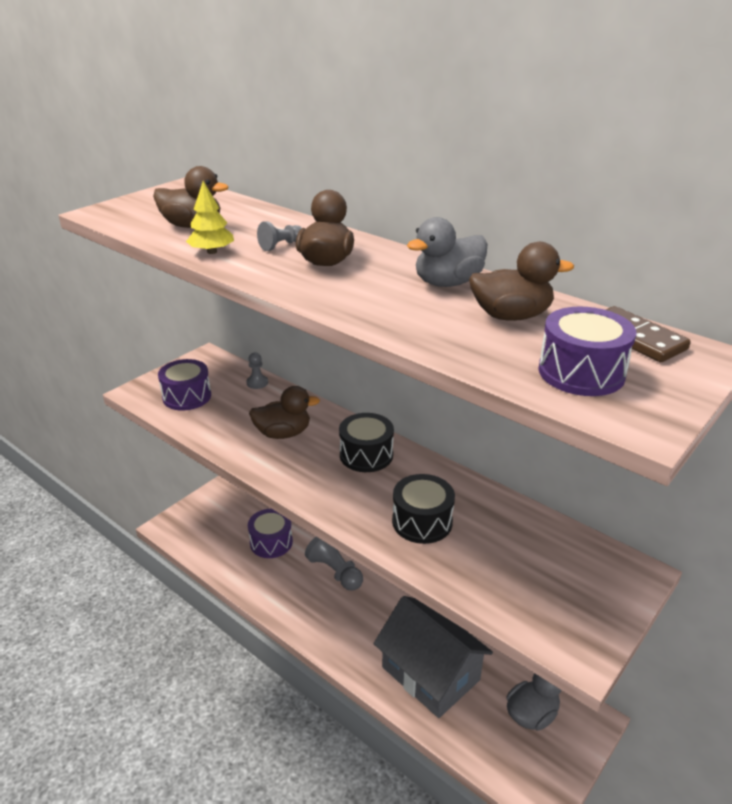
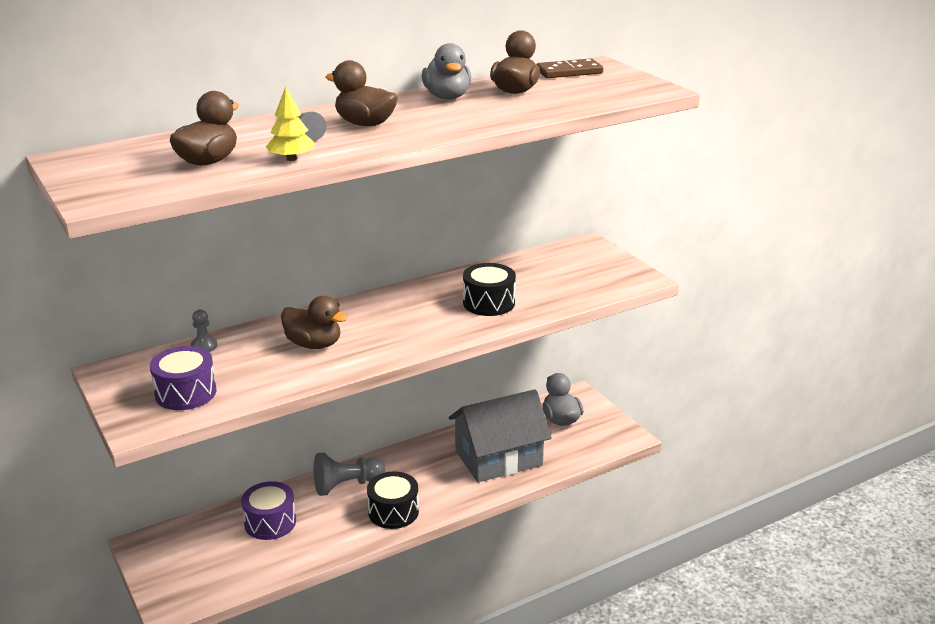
camera: 70 degrees left, 5 degrees down
(283, 433) = (314, 344): brown duck -> brown duck turned 105 degrees clockwise
(366, 455) = (384, 309): black drum -> black drum (393, 512)
(581, 372) = (600, 90): purple drum -> none

